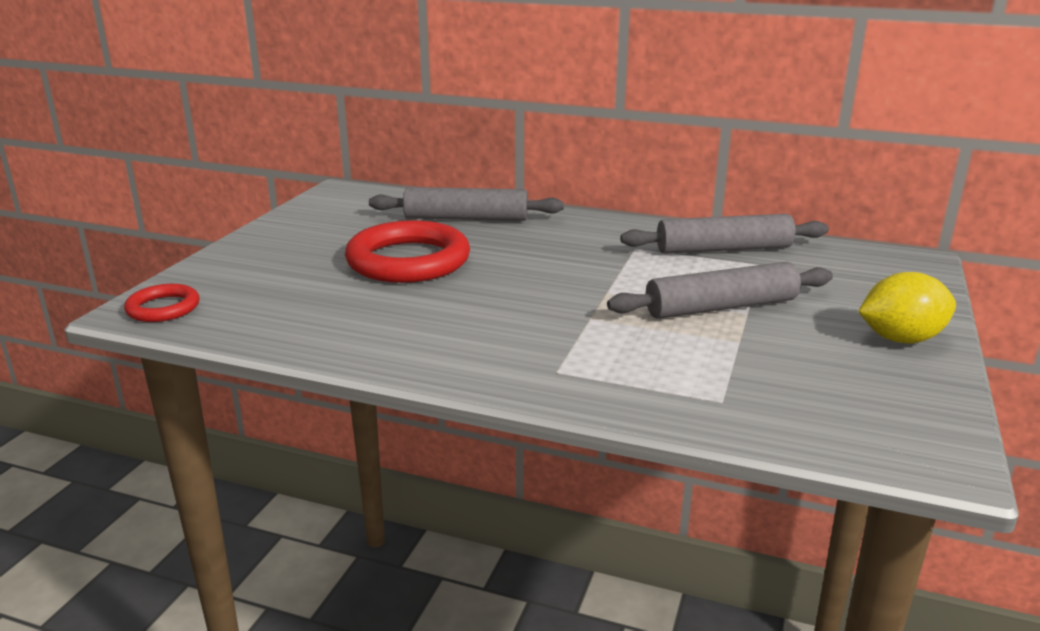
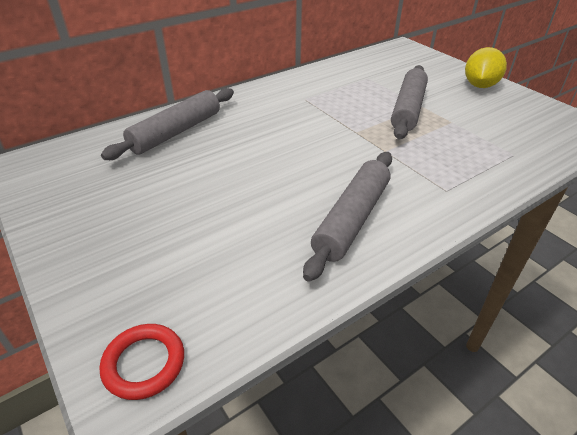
camera: 55 degrees left, 15 degrees up
(408, 261) = (218, 183): red ring -> none
(723, 249) = (338, 78): grey rolling pin -> grey rolling pin (352, 219)

